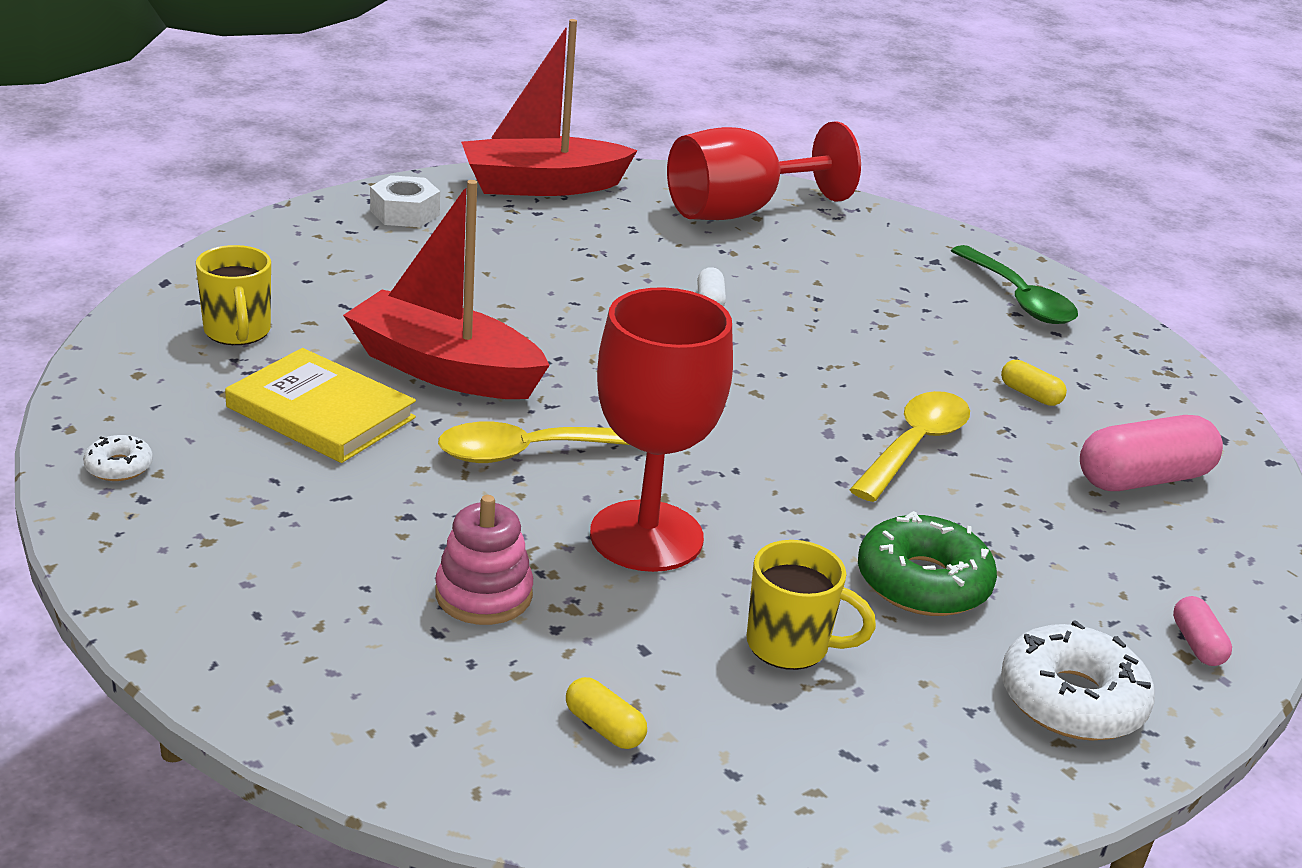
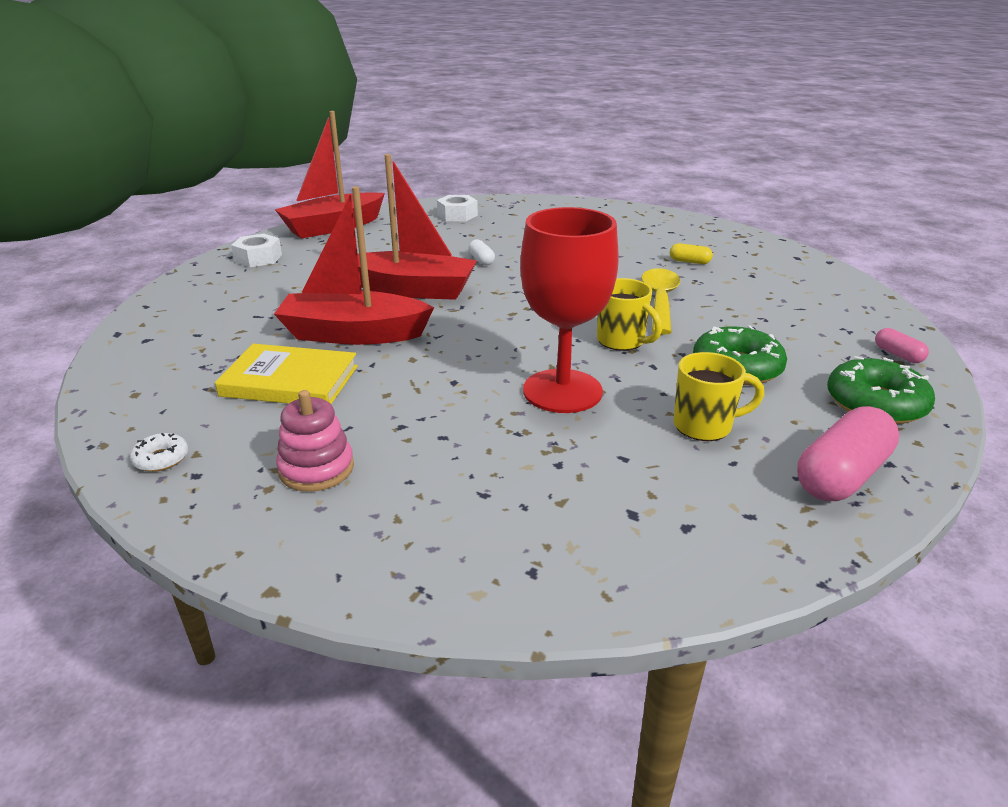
camera: 20 degrees left, 0 degrees up
(237, 332) = (193, 349): yellow mug -> yellow mug (622, 341)
(483, 594) = (494, 459): pink stacking toy -> pink stacking toy (316, 469)
(531, 453) = (449, 365): yellow spoon -> none
(574, 324) = (413, 290): none -> red boat
(604, 727) = (647, 516): yellow capsule -> none
(740, 211) = (457, 215): red goblet -> white nut
(1018, 298) = (637, 221): green spoon -> none
(1072, 700) = (875, 403): white donut -> green donut
(1143, 479) = (784, 285): pink capsule -> pink capsule (841, 475)

